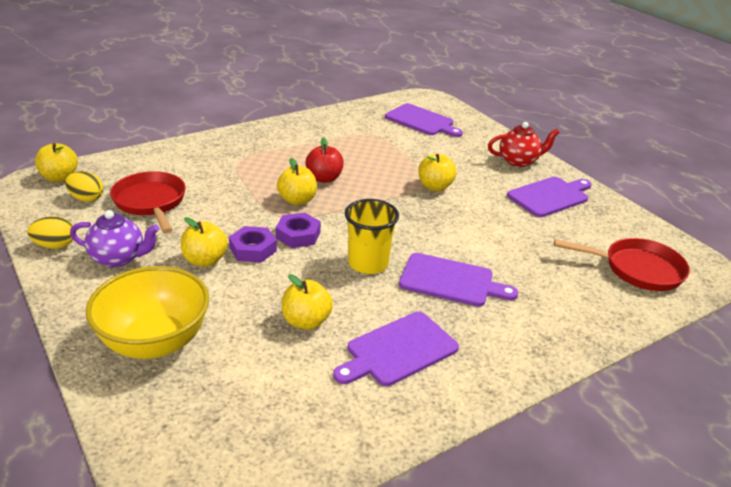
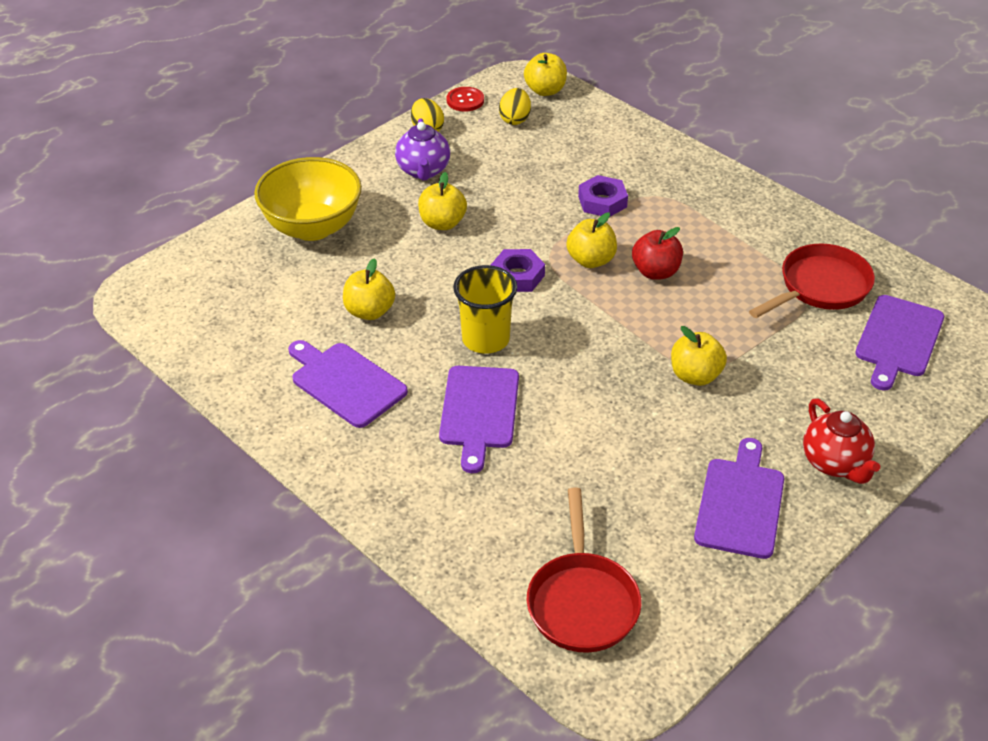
camera: 80 degrees right, 10 degrees up
(30, 218) = (465, 100): none -> red button
(151, 202) = (529, 160): red pan -> red pan (820, 287)
(253, 249) = (475, 250): purple nut -> purple nut (602, 201)
(550, 196) = (740, 503): purple cutting board -> purple cutting board turned 120 degrees counterclockwise

